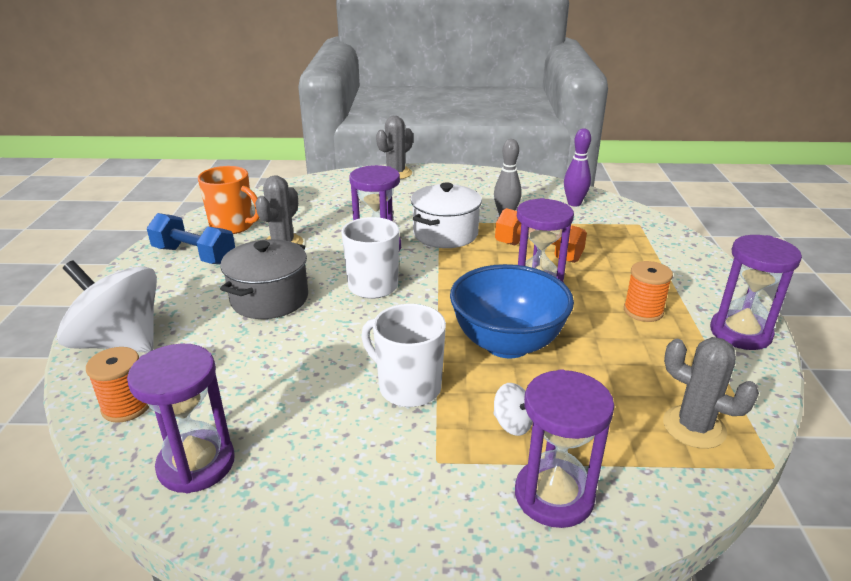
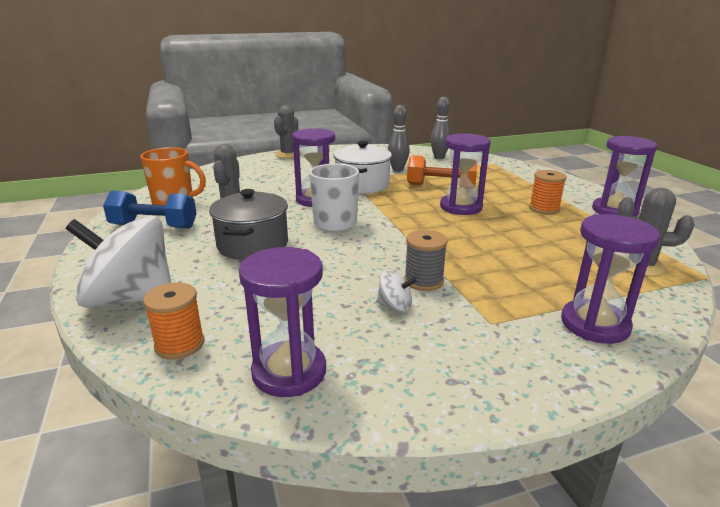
camera: 20 degrees left, 5 degrees down
(408, 387) = (423, 281): white mug -> grey spool
(507, 344) = (471, 242): blue bowl -> none
(512, 424) = (523, 288): white spinning top -> white spinning top (395, 306)
(574, 203) = (439, 157): purple bowling pin -> grey bowling pin

